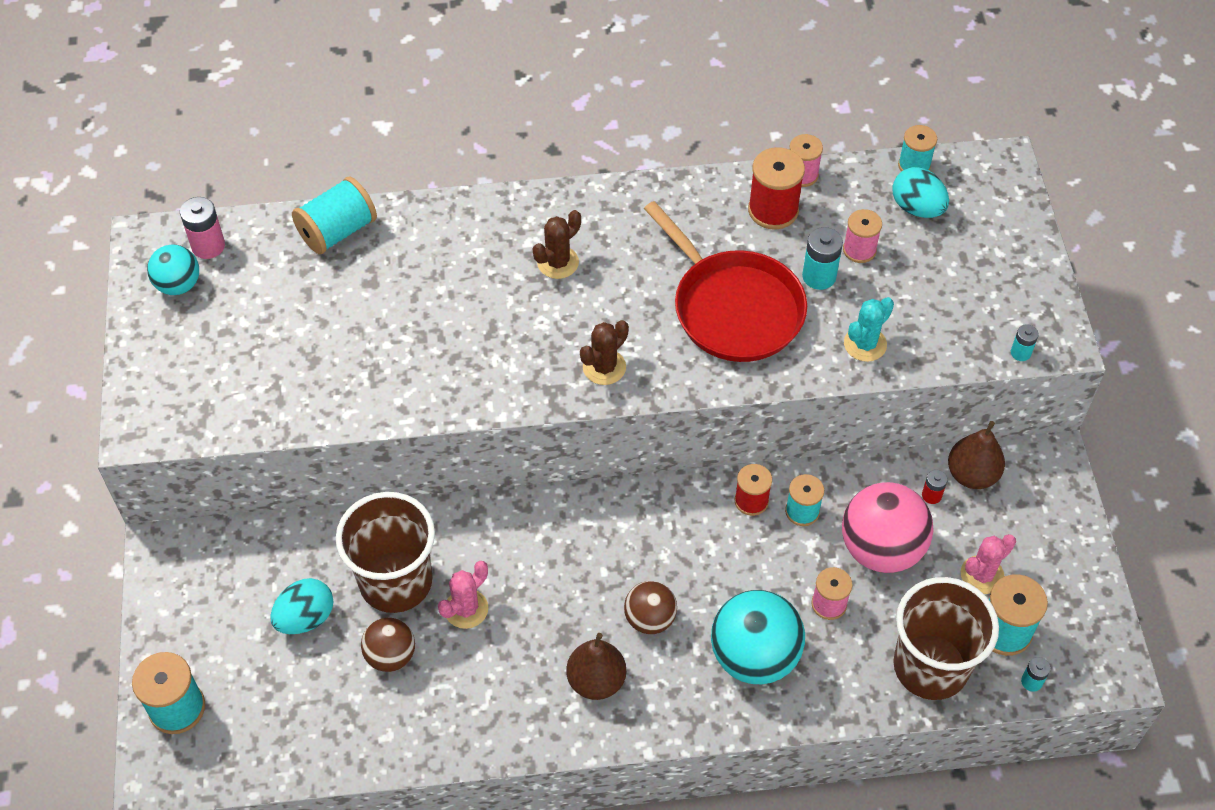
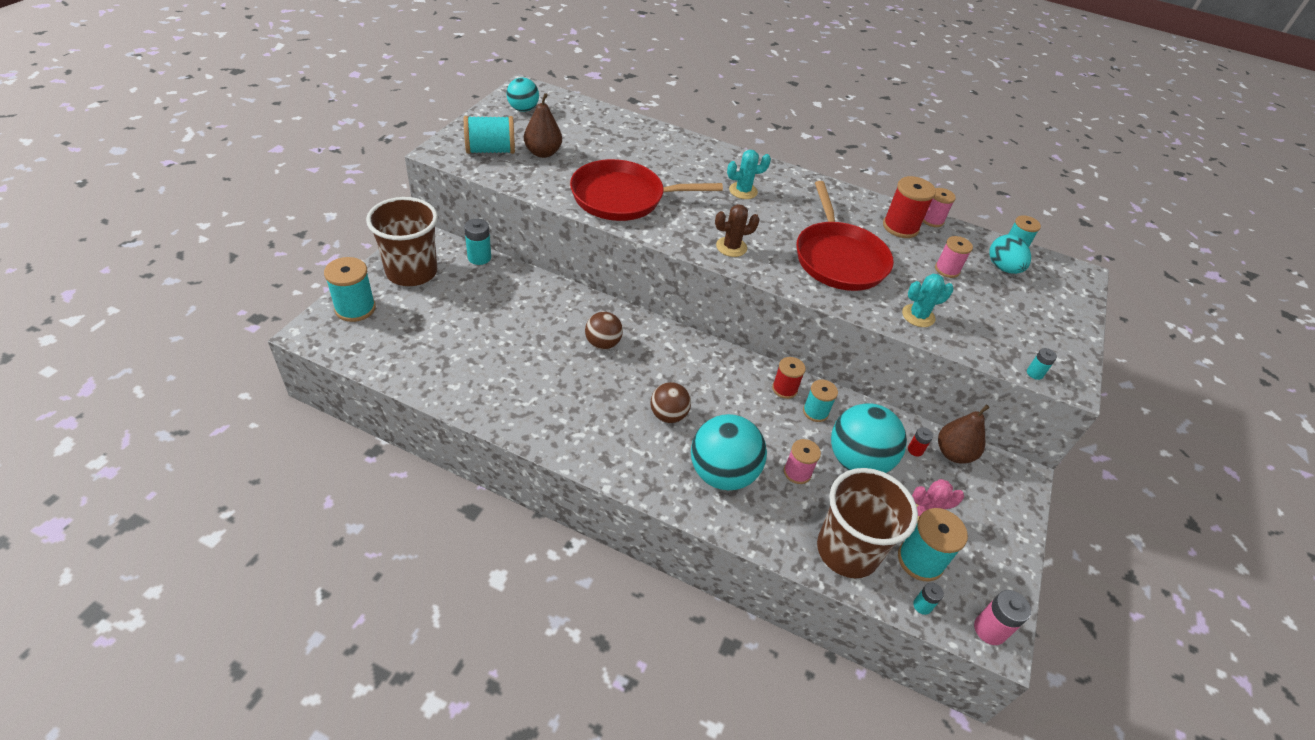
camera: 25 degrees right, 10 degrees down
(208, 246) = (554, 102): pink battery -> pink battery (989, 630)
(305, 618) = (465, 305): turquoise egg -> none
(337, 231) = (628, 126): turquoise spool -> turquoise spool (490, 150)
(390, 655) = (494, 348): brown ball -> brown ball (603, 343)
(396, 581) = (531, 315): brown cup -> brown cup (411, 272)
(424, 366) = (622, 197): none -> red pan
(466, 609) = (559, 349): pink cactus -> none
(558, 262) = (743, 191): brown cactus -> turquoise cactus
(596, 681) = (606, 429): brown pear -> brown pear (543, 153)
(819, 276) = (909, 269): turquoise battery -> turquoise battery (479, 257)
(881, 548) = (857, 461): pink ball -> turquoise ball

